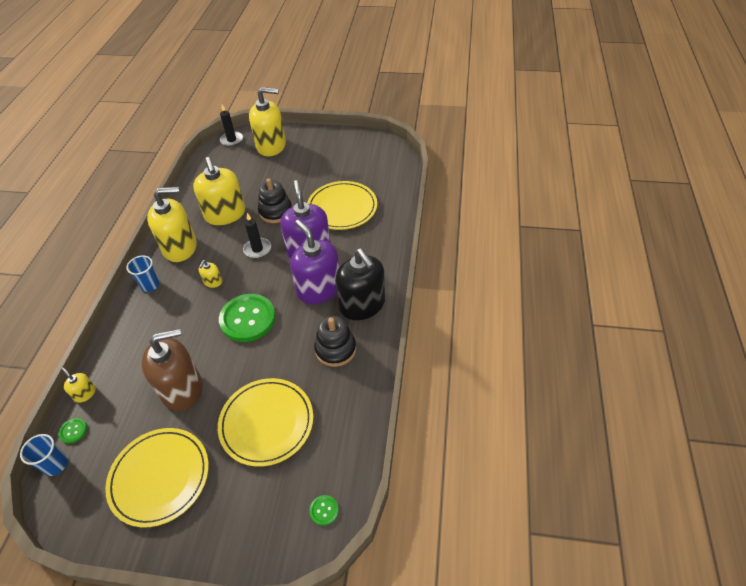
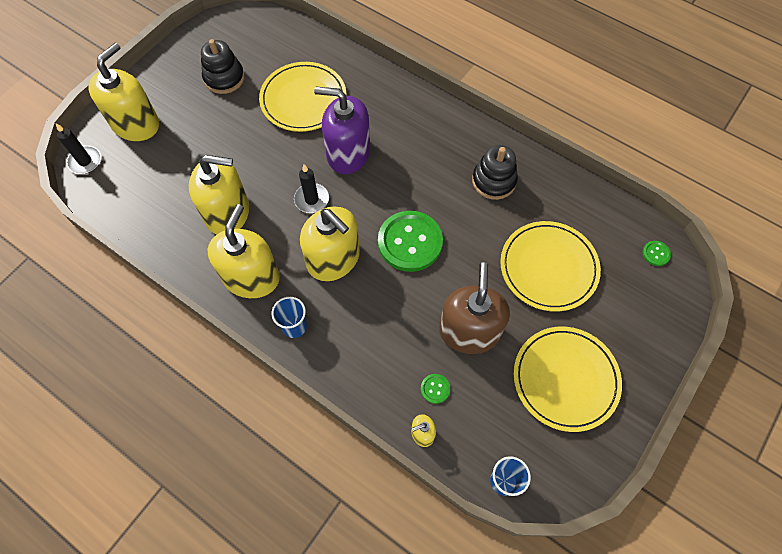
camera: 65 degrees left, 15 degrees up
(73, 431) = (468, 455): green button -> green button (435, 389)
(213, 282) = (333, 259): yellow soap dispenser -> yellow soap dispenser, size x2.34
(275, 211) = (262, 161): black stacking toy -> black stacking toy (224, 78)
(319, 289) = (408, 165): purple soap dispenser -> none
(362, 305) = (452, 138): black soap dispenser -> none

